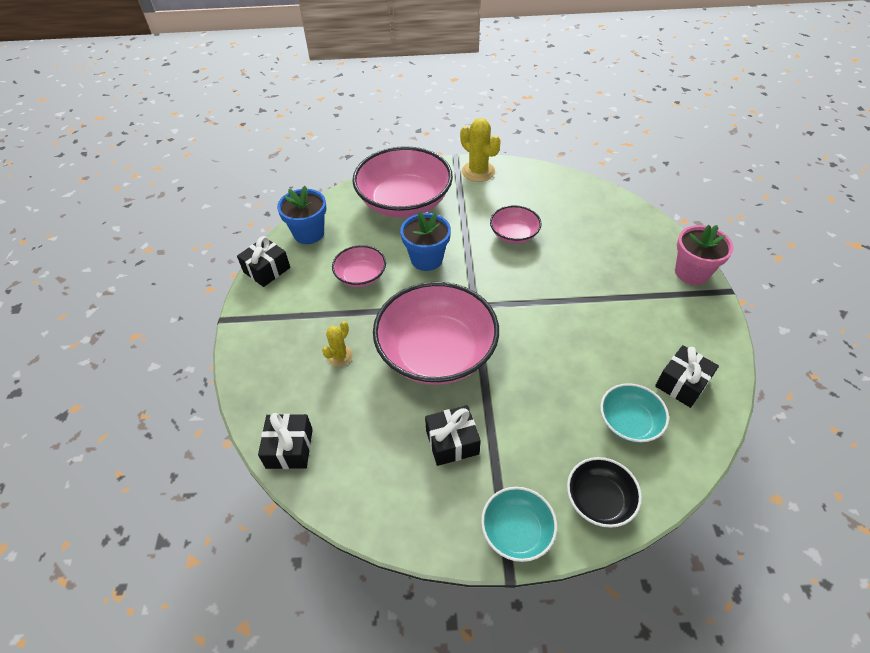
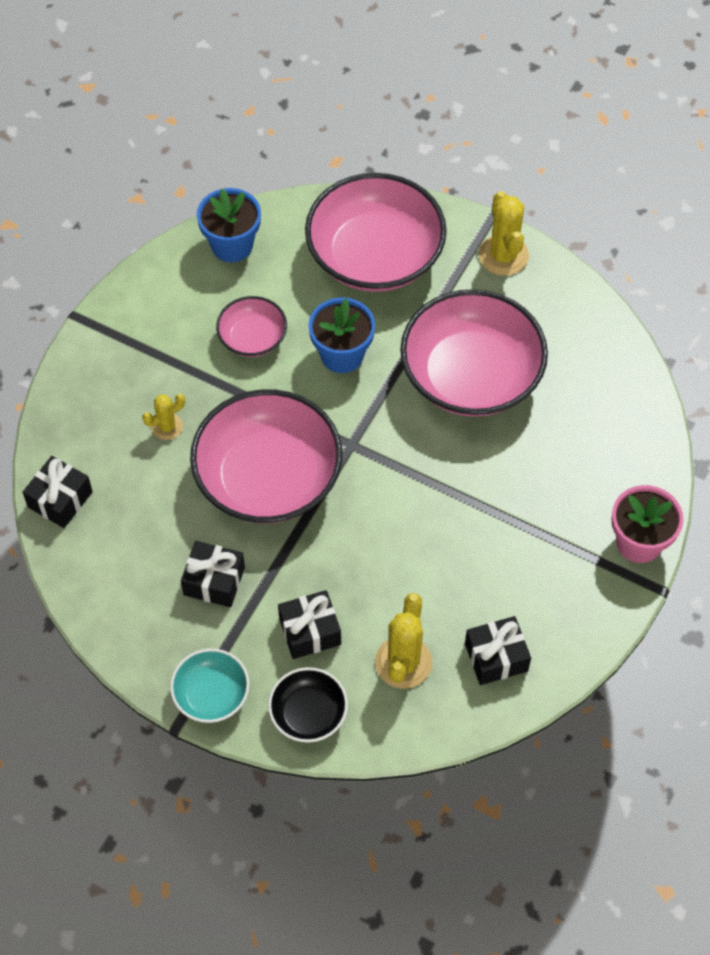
camera: 30 degrees right, 10 degrees up
(267, 270) = (155, 273): black gift -> black gift (310, 631)
(514, 234) = (471, 375): pink bowl -> pink bowl, size x2.03
(629, 422) = (403, 662): turquoise bowl -> yellow cactus

